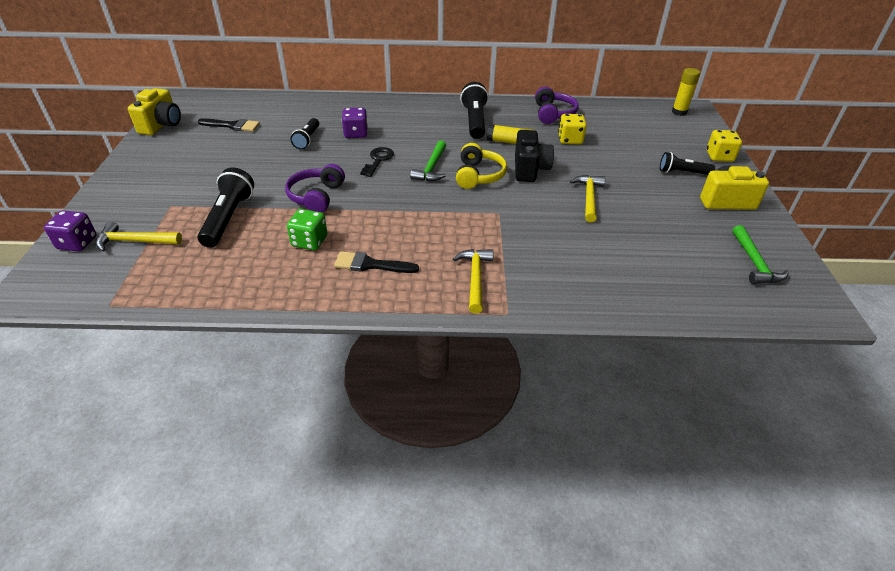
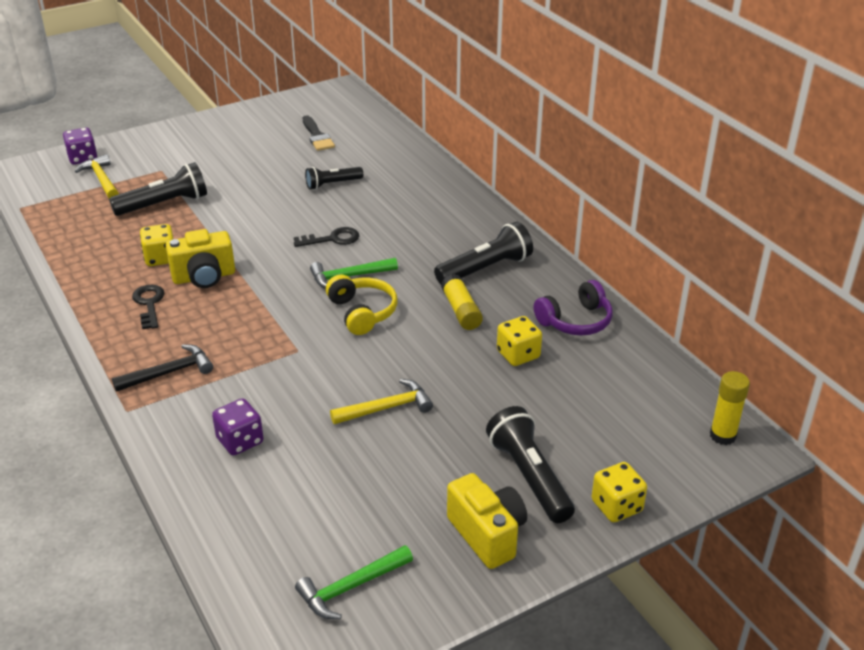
camera: 60 degrees right, 5 degrees down
(161, 125) = (282, 105): yellow camera -> yellow camera (204, 277)
(309, 241) = (160, 258): green dice -> yellow dice
(316, 196) = (234, 232): purple headphones -> none
(356, 133) = (373, 205): purple dice -> purple dice (240, 441)
(370, 265) = (149, 304): black brush -> black key
(475, 278) = (169, 372): yellow hammer -> black hammer
(478, 175) = (362, 312): yellow headphones -> yellow headphones turned 90 degrees counterclockwise
(530, 169) = (410, 344): black camera -> none
(682, 172) = (529, 477): black flashlight -> black flashlight, size x1.59

